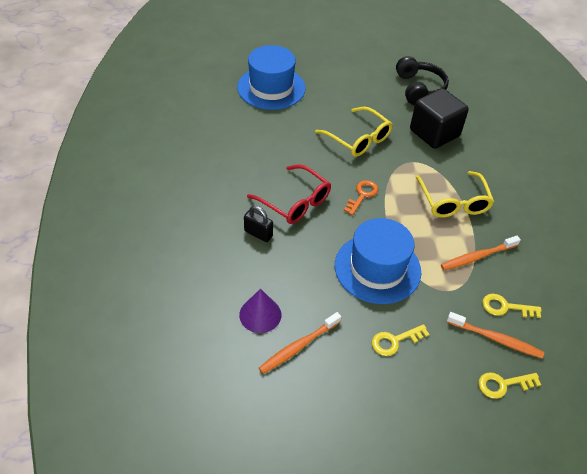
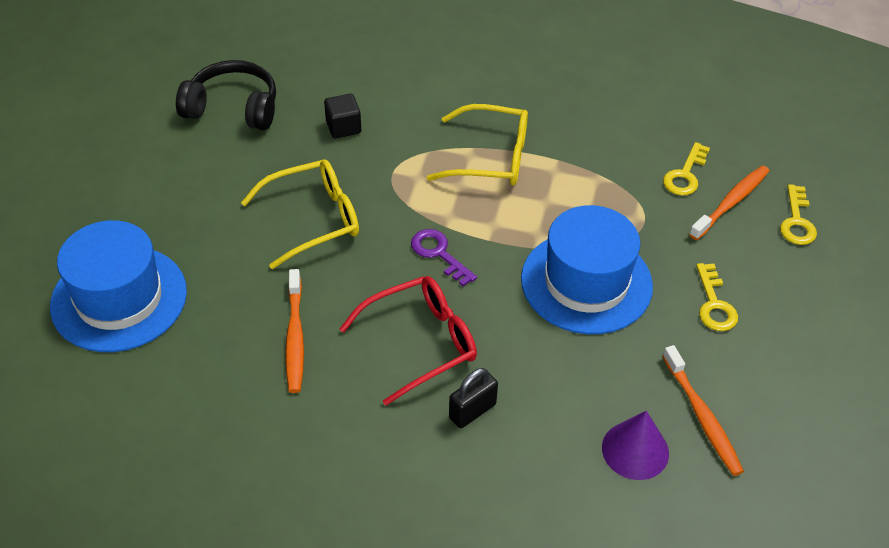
camera: 70 degrees left, 0 degrees up
(362, 195) = (439, 254): orange key -> purple key
(434, 133) = (343, 127): black cube -> black cube, size x0.49
(477, 257) = (597, 170): orange toothbrush -> orange toothbrush (295, 337)

